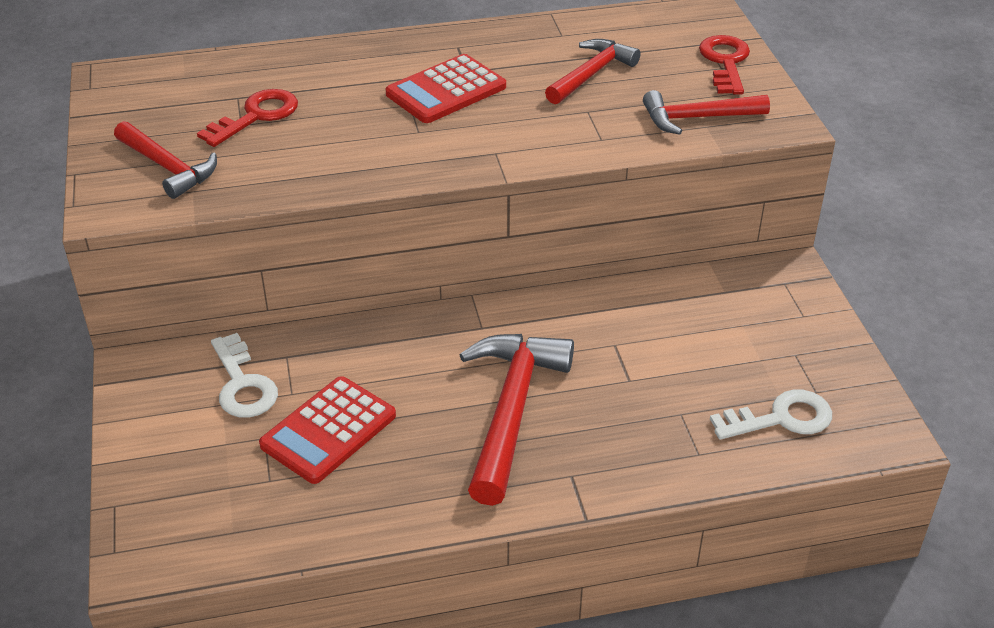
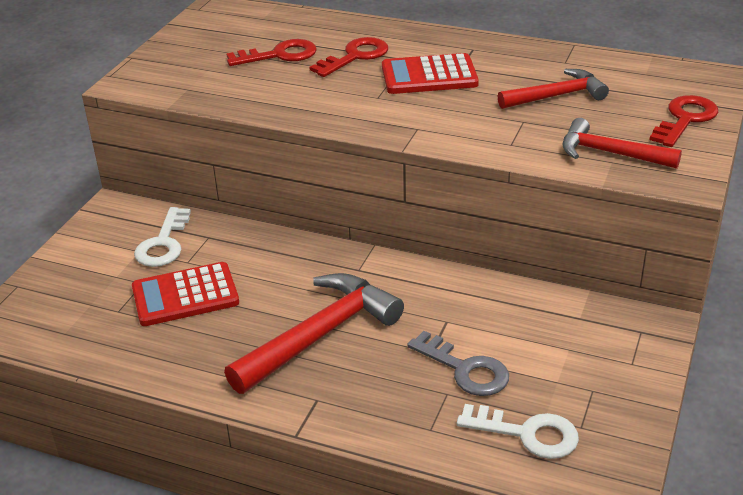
camera: 35 degrees right, 5 degrees down
(167, 167) = (188, 70): red hammer -> none
(344, 92) = (355, 56): none -> red key
(676, 383) = (465, 369): none -> grey key

